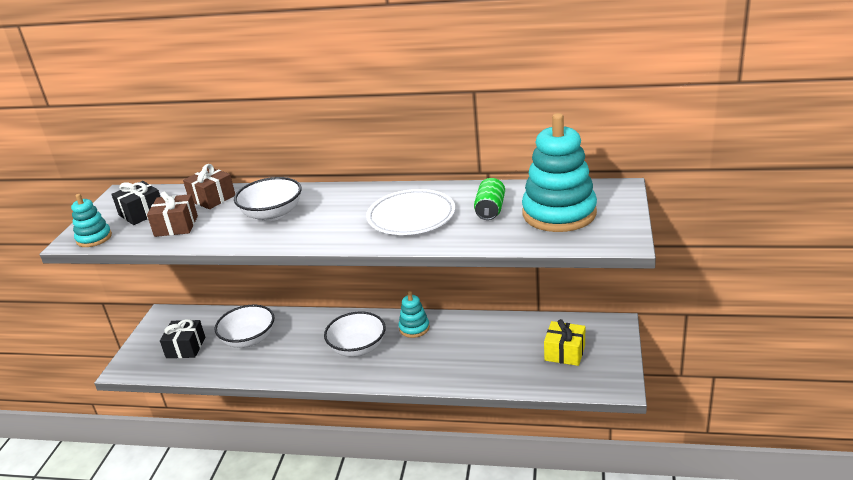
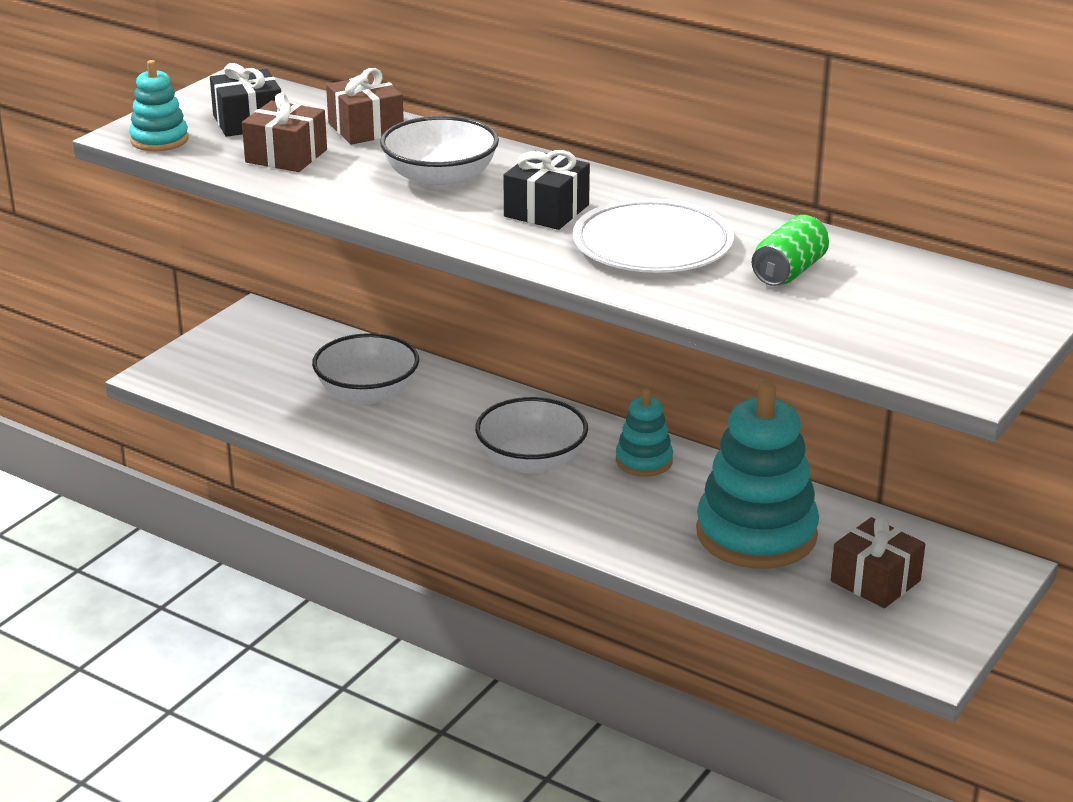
camera: 20 degrees right, 0 degrees up
(186, 347) = (264, 374): black gift -> black gift (546, 211)
(559, 213) = (898, 310): turquoise stacking toy -> turquoise stacking toy (756, 534)
(565, 352) = (875, 581): yellow gift -> brown gift

